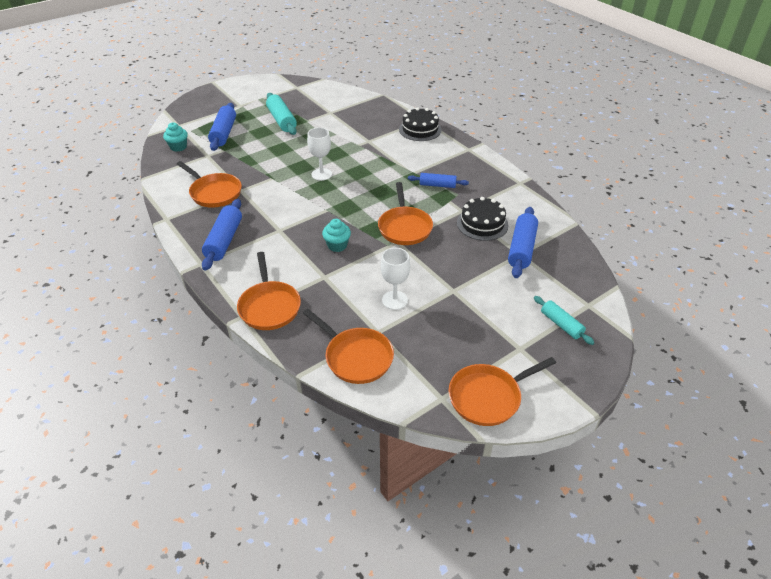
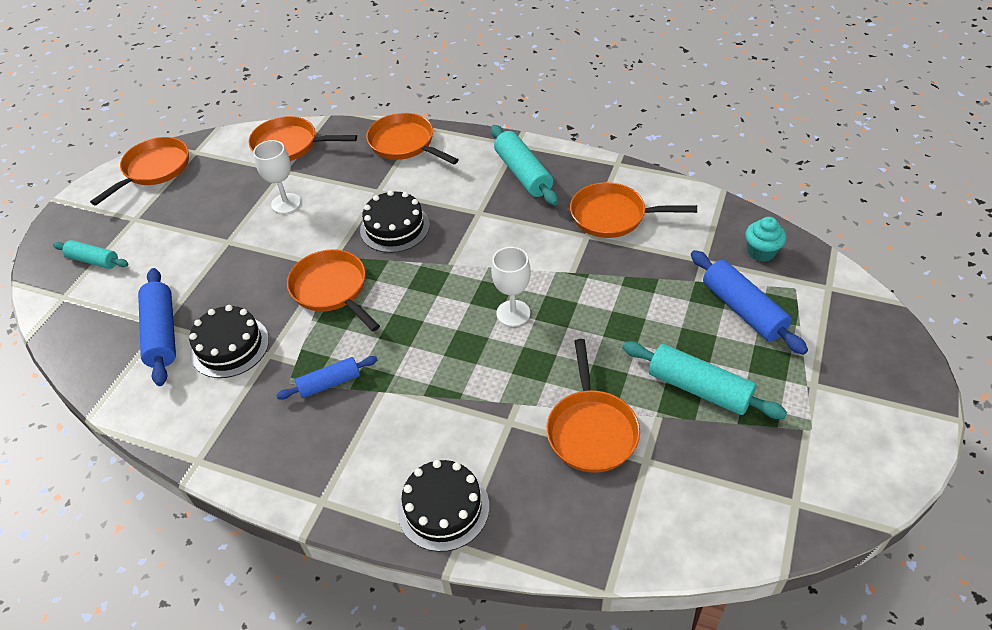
camera: 150 degrees right, 5 degrees up
(224, 240) = (523, 173): blue rolling pin -> turquoise rolling pin
(337, 245) = (394, 227): turquoise cupcake -> black cake
(339, 126) = (591, 430): none -> orange pan

